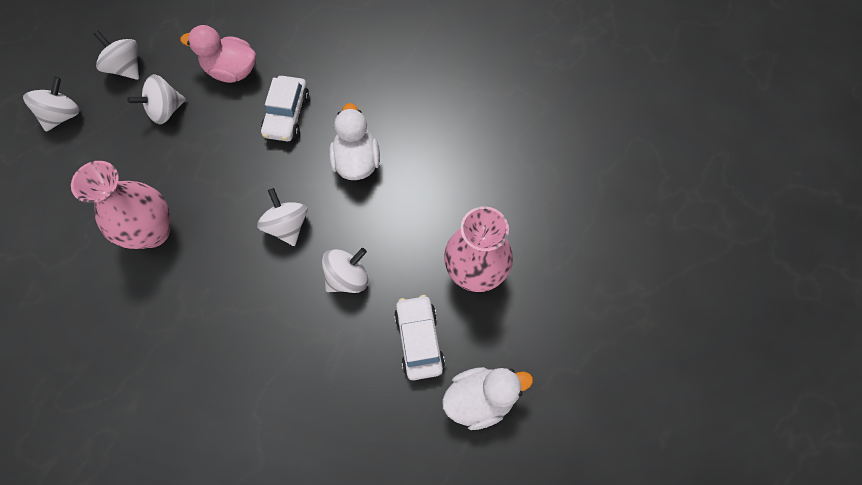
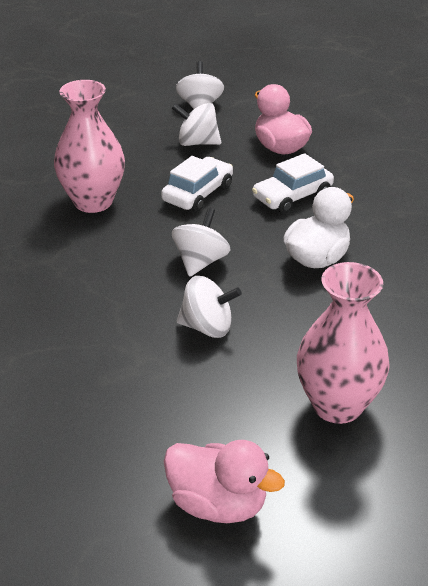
camera: 45 degrees right, 30 degrees down
(62, 115) = (120, 107): white spinning top -> none
(419, 340) = (215, 415): white car -> white car (197, 193)
(480, 399) = (218, 504): white duck -> pink duck

